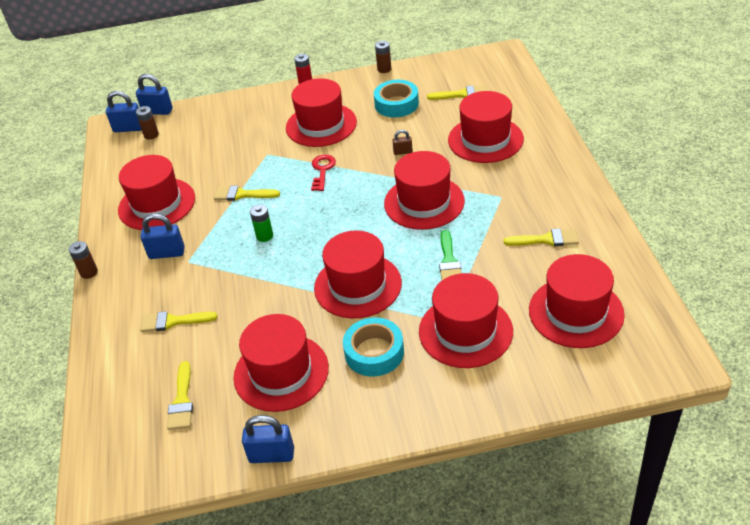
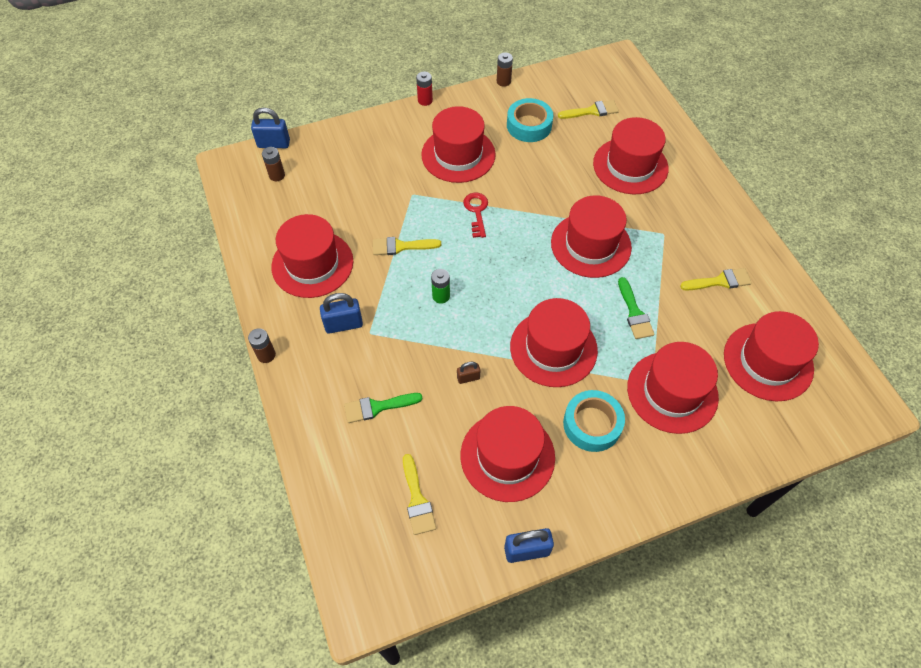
camera: 15 degrees left, 15 degrees up
(128, 128) = (248, 168): blue padlock -> none
(173, 321) = (377, 407): yellow brush -> green brush
(403, 152) = (552, 185): brown padlock -> brown padlock (468, 378)

